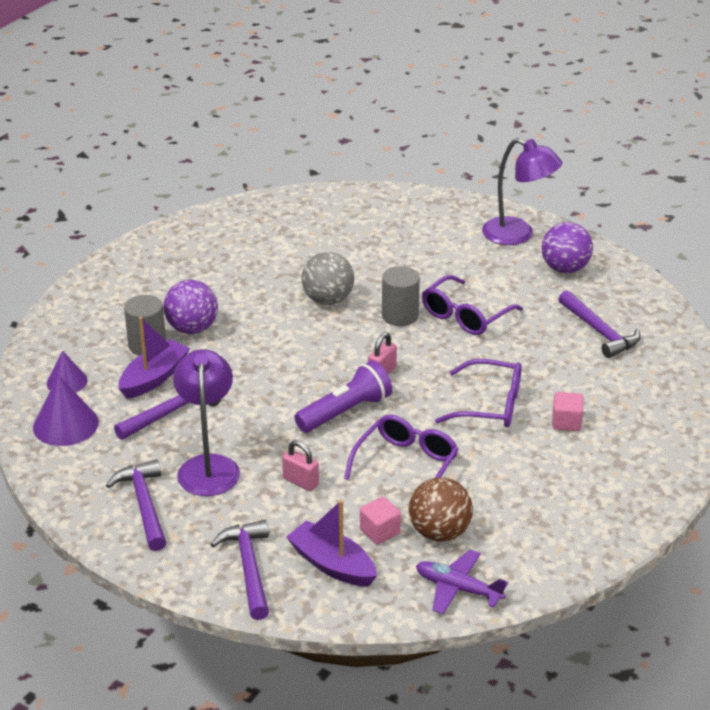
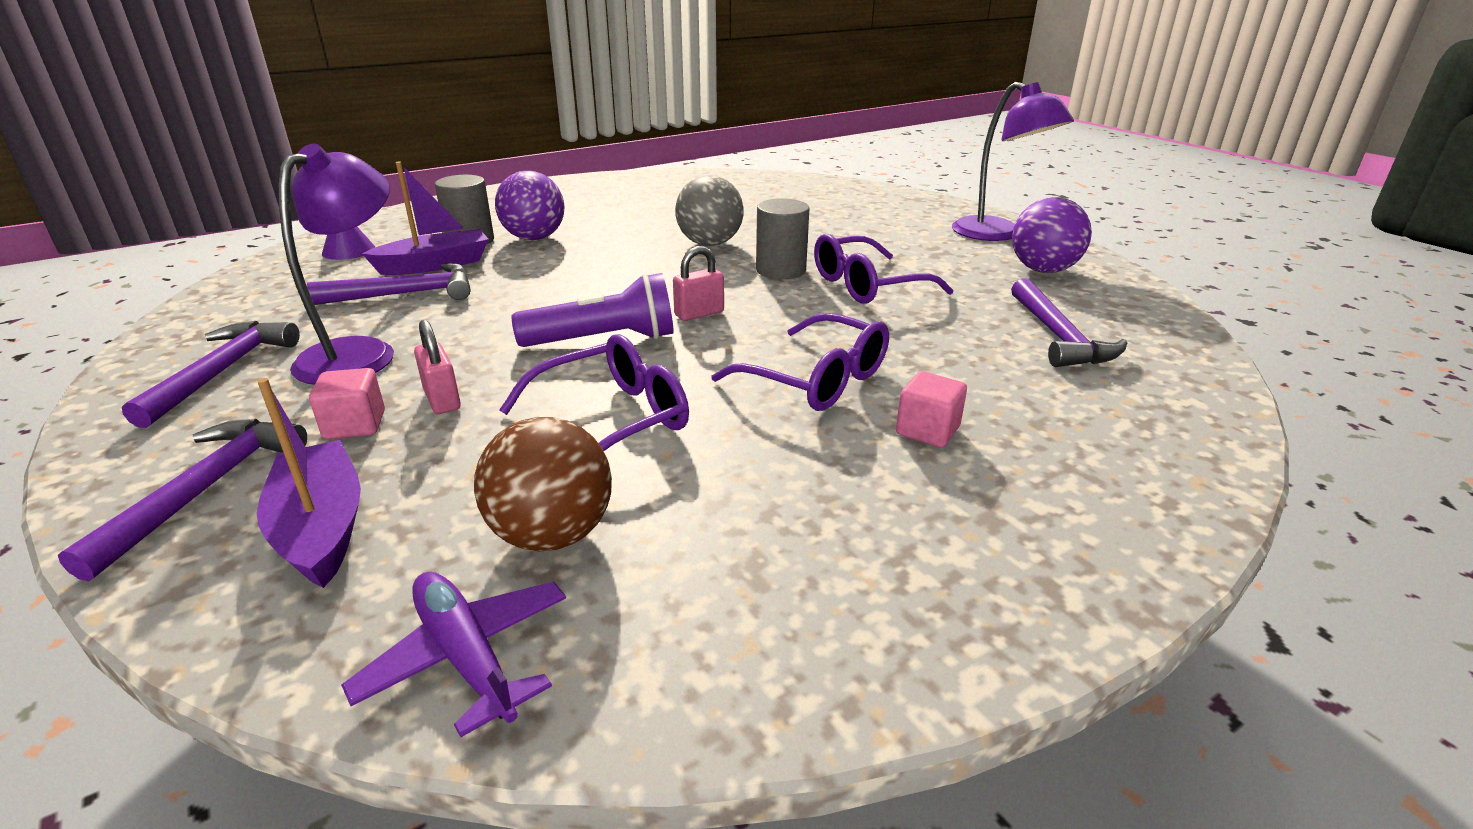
camera: 25 degrees right, 5 degrees down
(65, 424) = (285, 281): purple cone -> none
(379, 531) = (459, 501): pink cube -> pink cube (355, 425)

